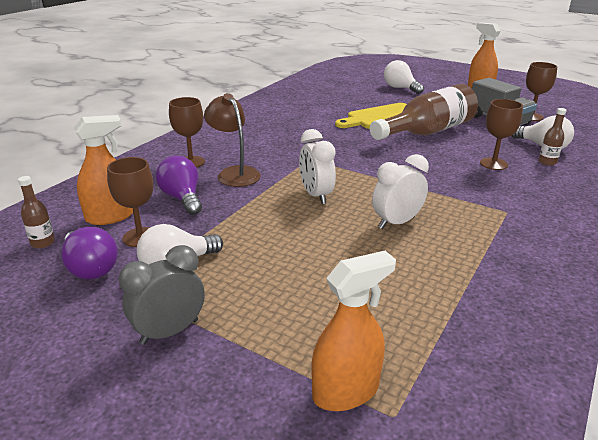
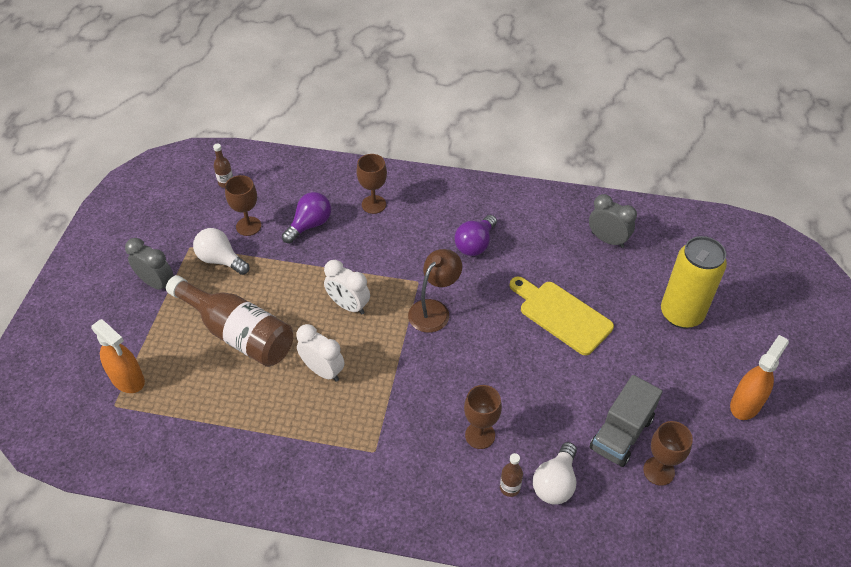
camera: 70 degrees right, 20 degrees up
(90, 268) = (206, 219): purple light bulb -> purple light bulb (475, 244)
(110, 216) = (269, 198): orange spray bottle -> none
(234, 173) = (366, 239): brown lamp -> brown lamp (434, 310)
(316, 195) = (348, 306): white clock -> white clock turned 105 degrees counterclockwise
(319, 93) = (607, 240): none -> grey clock
(400, 88) = (681, 314): white light bulb -> yellow can
(427, 132) = (540, 364): brown bottle -> brown bottle (238, 333)

